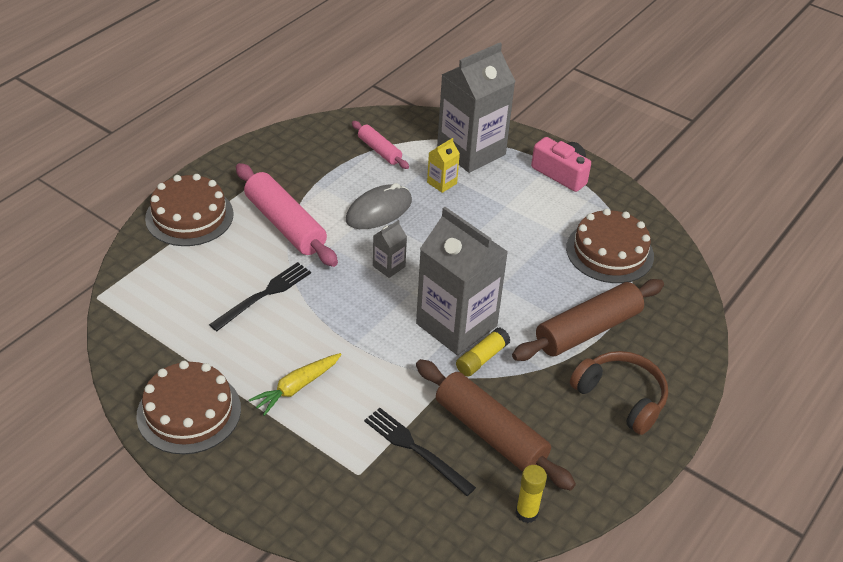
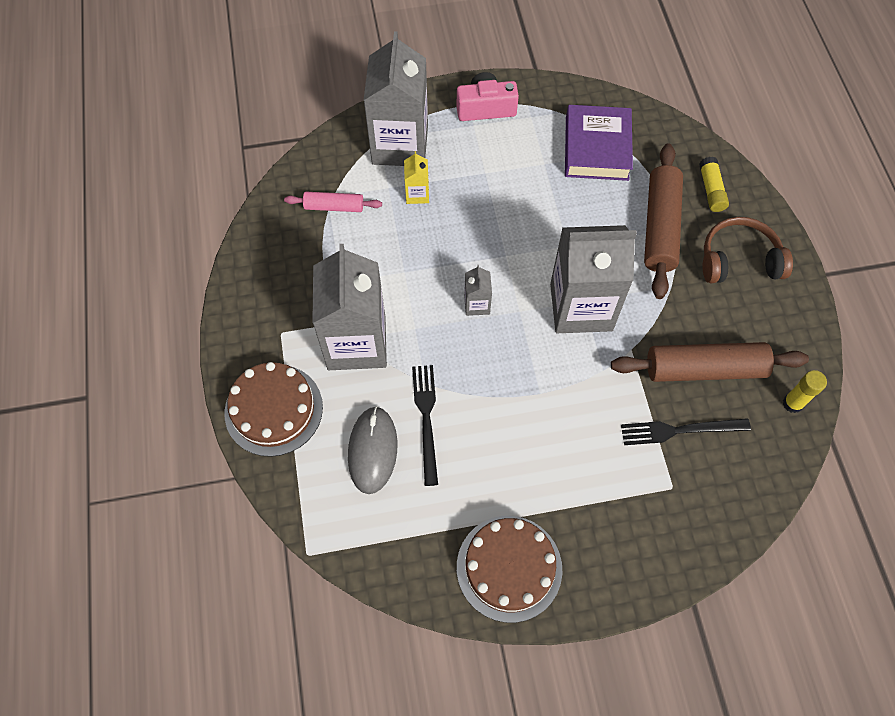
camera: 45 degrees left, 20 degrees up
(285, 224) = (356, 342): pink rolling pin -> grey carton
(297, 387) = (550, 468): yellow carrot -> none
(379, 210) = (406, 262): grey mouse -> grey mouse (372, 450)
(482, 358) = (629, 317): yellow glue stick -> yellow glue stick (711, 190)
(609, 252) = (596, 148): brown cake -> purple book

